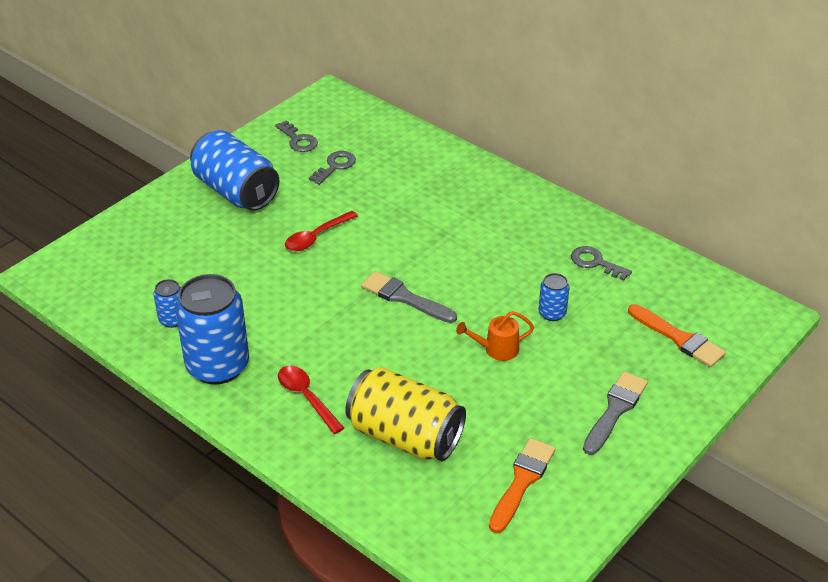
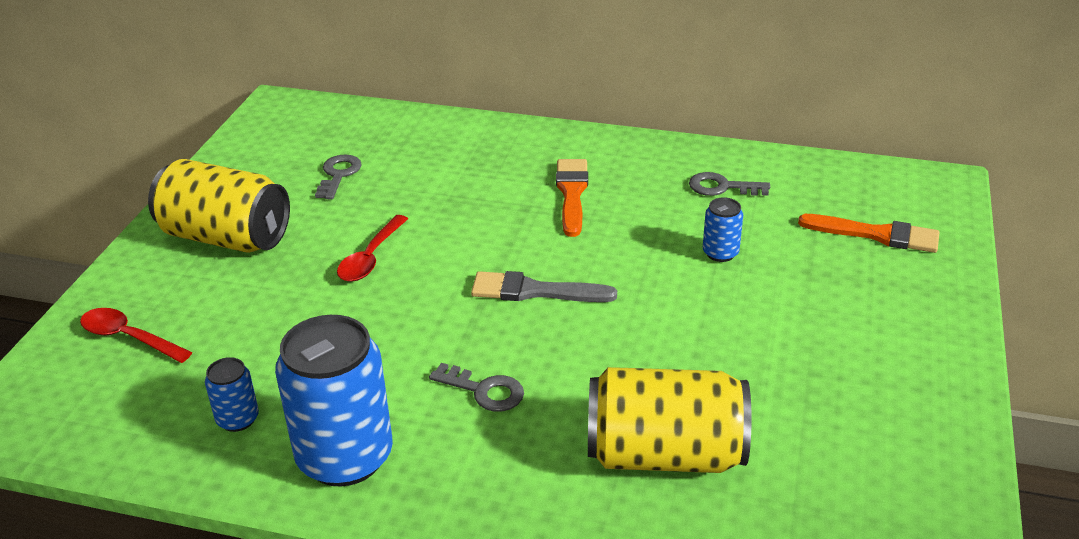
camera: 25 degrees left, 5 degrees down
(236, 191) = (226, 237): blue can -> yellow can
(298, 140) = (270, 160): grey key -> grey key (484, 391)
(307, 398) = (499, 454): red spoon -> red spoon (129, 338)
(496, 349) = (691, 313): orange watering can -> none
(522, 481) = (850, 455): orange brush -> orange brush (572, 194)
(615, 410) = (880, 333): grey brush -> none

